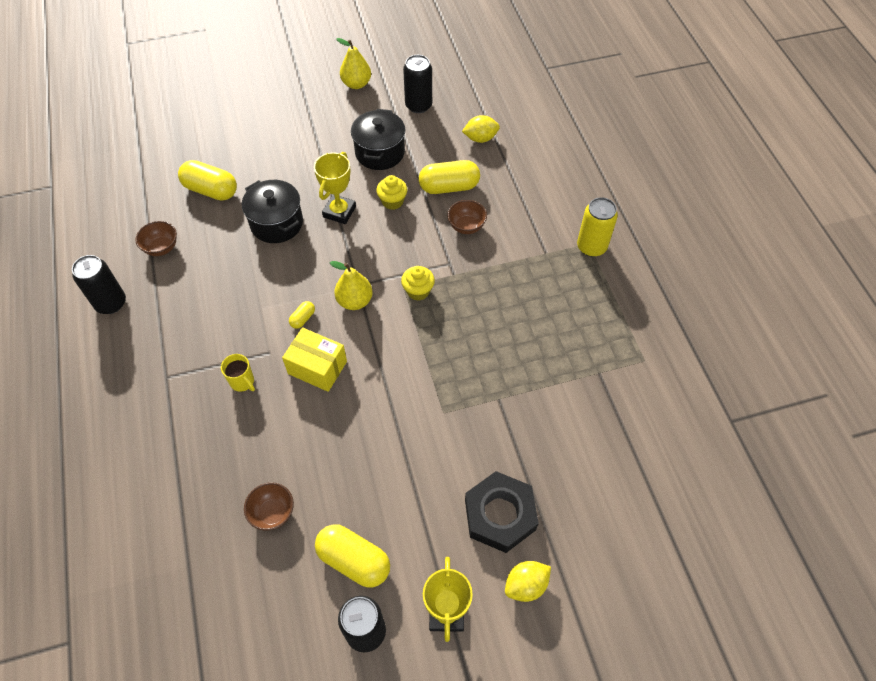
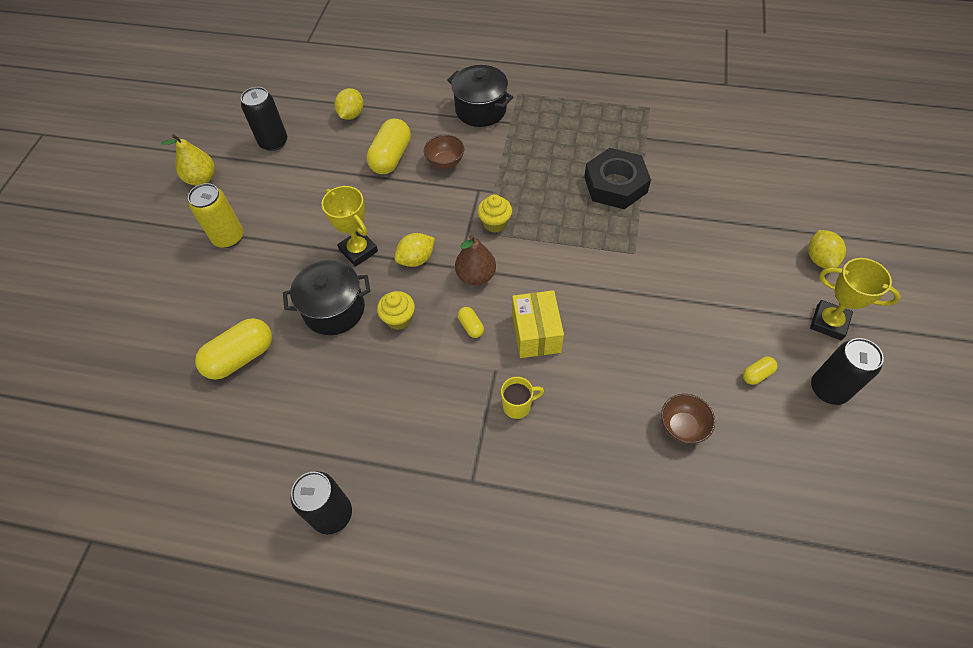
camera: 60 degrees left, 0 degrees up
(161, 248) = (288, 434): brown bowl -> none
(317, 367) = (536, 333): yellow box -> yellow box turned 60 degrees counterclockwise
(351, 253) = (416, 259): none -> yellow lemon
(354, 560) = (757, 374): yellow capsule -> yellow capsule, size x0.47
(355, 301) = (476, 276): yellow pear -> brown pear
(380, 152) = (308, 192): black pot -> black pot (480, 110)
(392, 201) = (377, 204): yellow cupcake -> yellow cupcake (399, 319)
(500, 515) = (751, 251): black nut -> black nut (615, 184)
(591, 247) = (522, 92): yellow can -> yellow can (228, 237)

